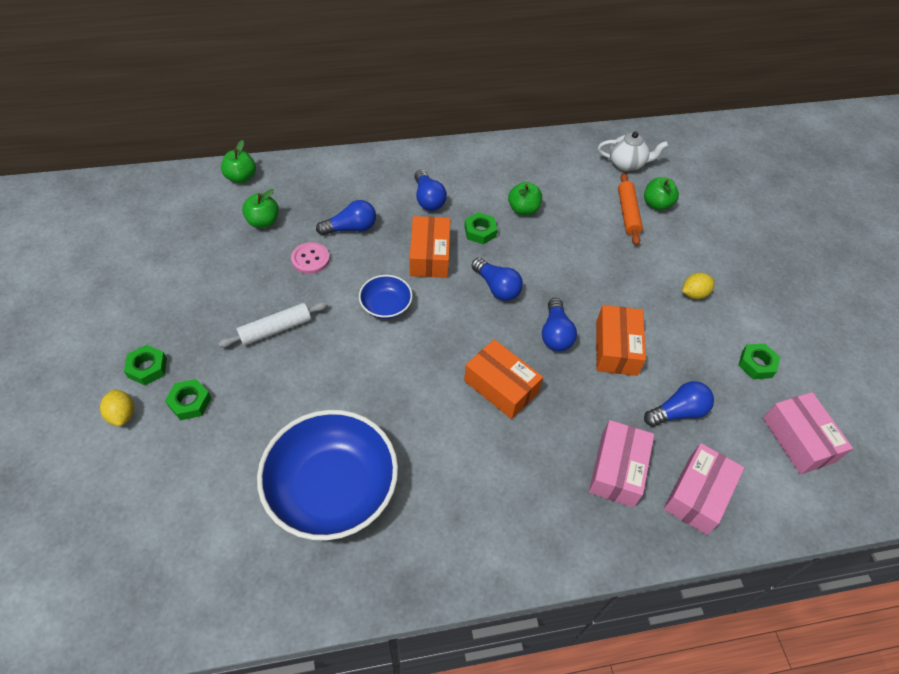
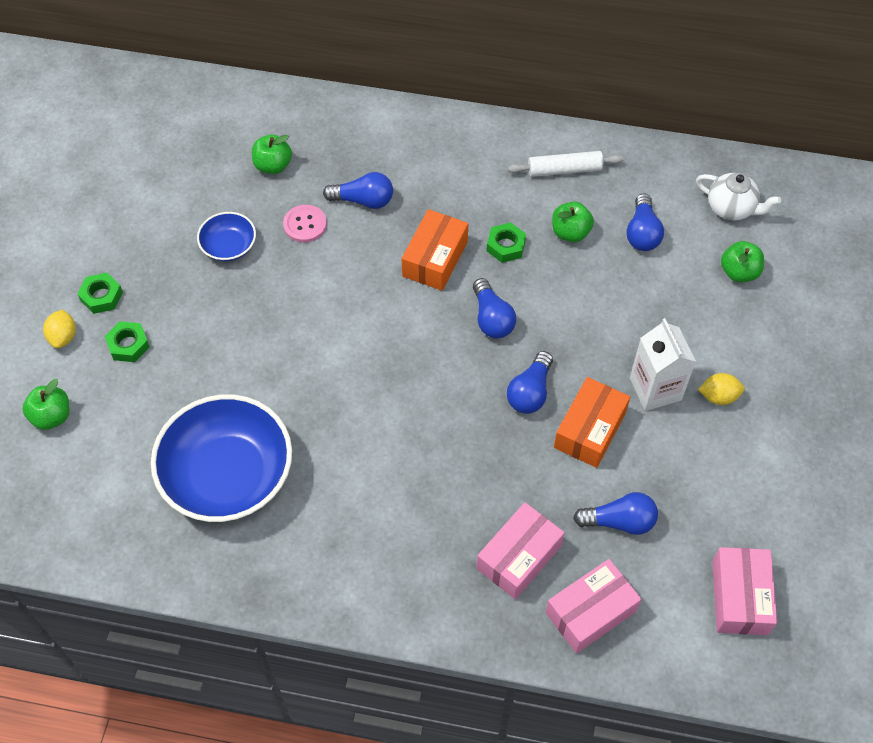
camera: 25 degrees right, 5 degrees up
(241, 177) = (270, 104): green apple -> green apple (52, 416)
(275, 329) = (238, 294): white rolling pin -> white rolling pin (564, 170)
(386, 305) = (361, 302): blue bowl -> blue bowl (229, 246)
(428, 199) = (465, 188): blue light bulb -> blue light bulb (642, 233)
(501, 386) = (441, 430): orange box -> none
(627, 213) = (695, 274): orange rolling pin -> none
(646, 302) = (655, 389): none -> white carton
(756, 364) = (743, 500): green nut -> none

